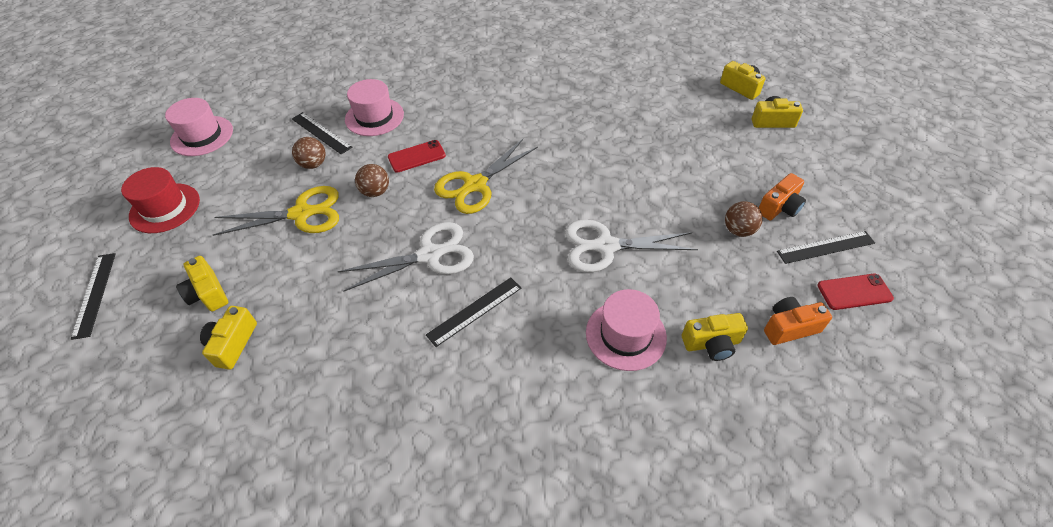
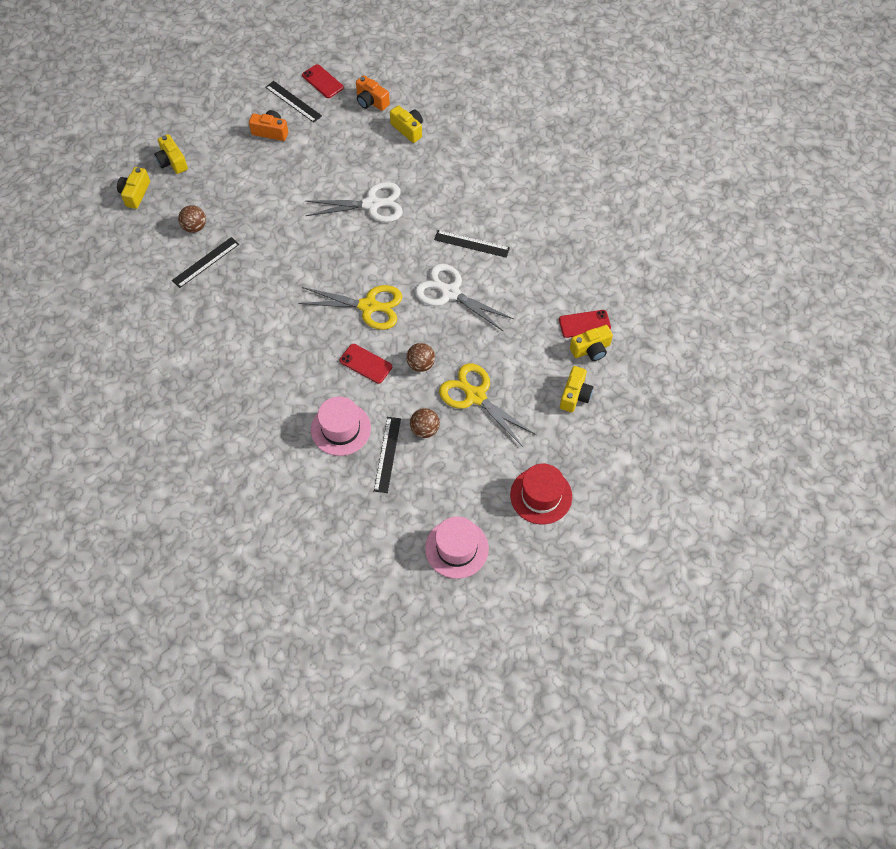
camera: 125 degrees left, 10 degrees up
(94, 294) = (631, 464): black ruler -> black ruler (205, 262)
(266, 359) = (584, 324): none -> red phone
(606, 246) = (371, 204): white scissors -> white scissors turned 60 degrees counterclockwise
(625, 335) = (431, 167): pink hat -> none
(738, 230) = (308, 145): brown ball -> brown ball (194, 227)

